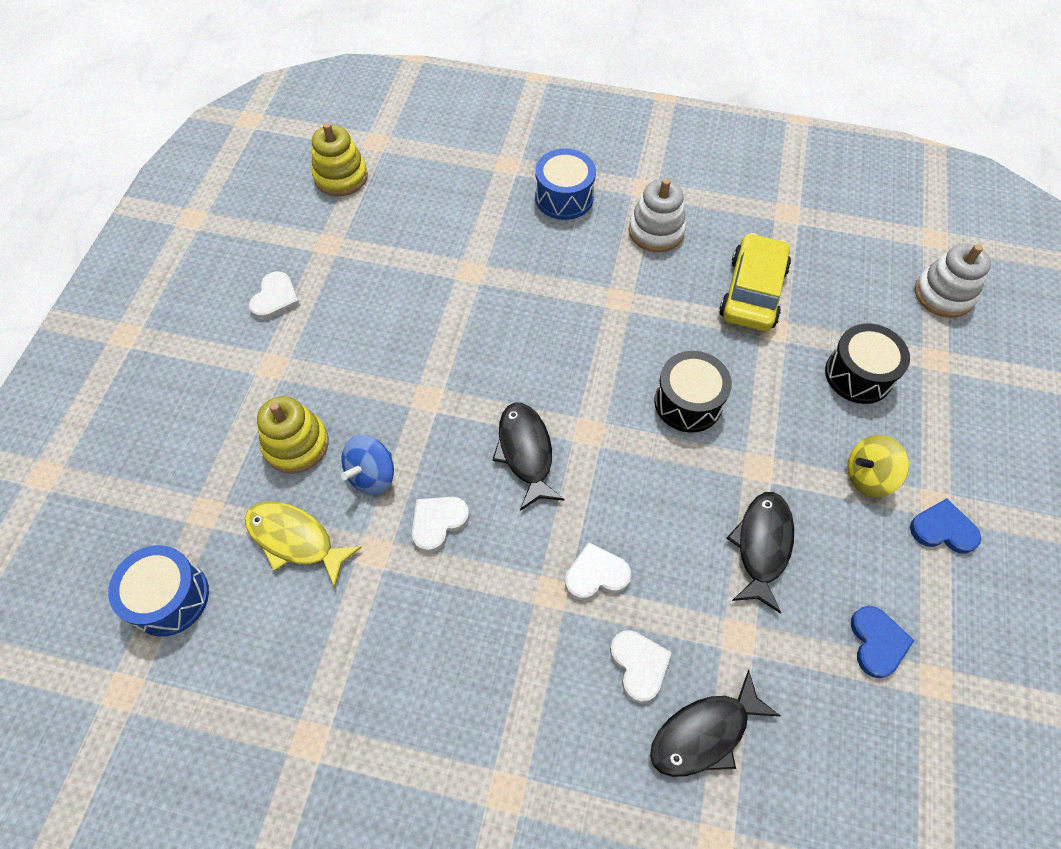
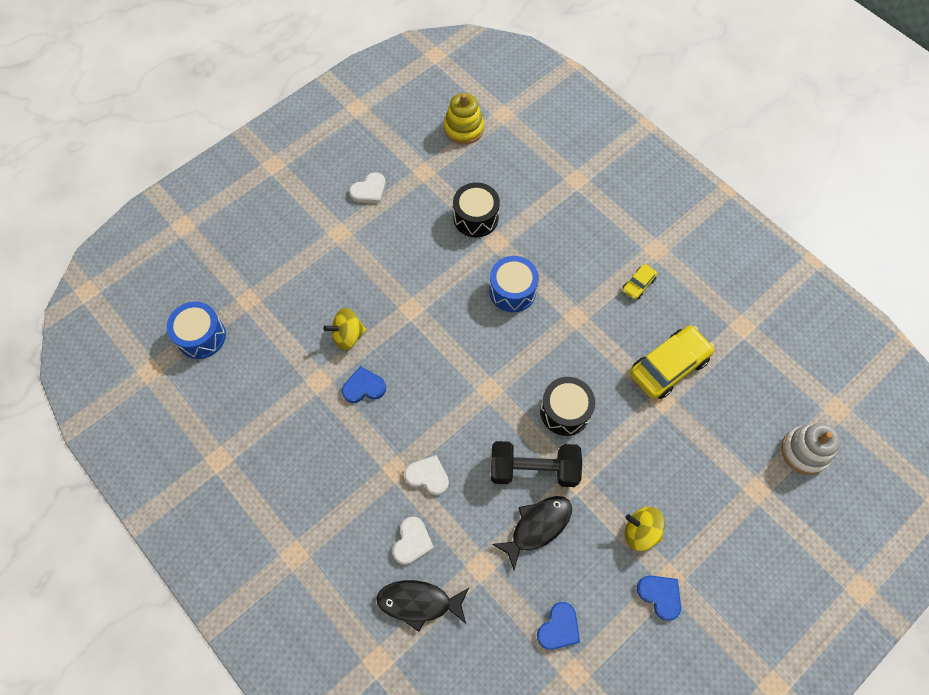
camera: 35 degrees right, 5 degrees up
(295, 539) = (283, 346): yellow fish -> none
(296, 444) = (320, 290): yellow stacking toy -> none
(372, 475) = (348, 335): blue spinning top -> yellow spinning top
(438, 522) = (363, 387): white heart -> blue heart
(526, 452) = (443, 378): black fish -> none
(564, 197) = (595, 225): blue drum -> blue drum (512, 291)
(656, 231) = (638, 285): white stacking toy -> yellow car
(706, 486) = (533, 469): none -> black dumbbell
(858, 374) = (693, 466): black drum -> black drum (475, 217)

